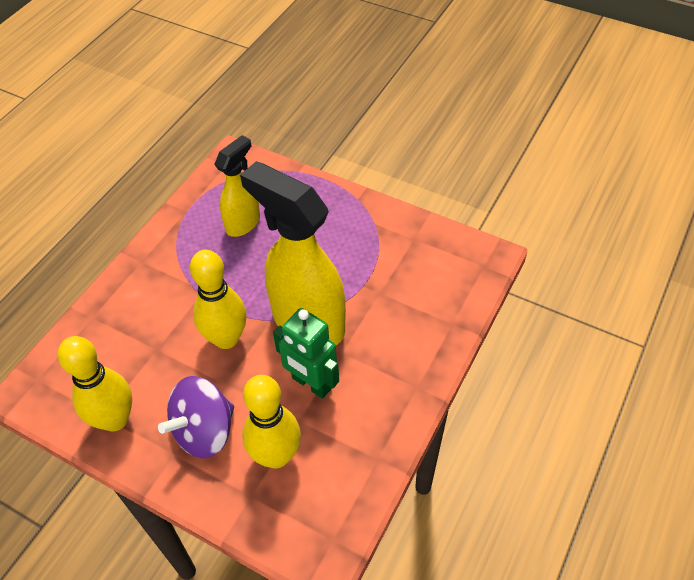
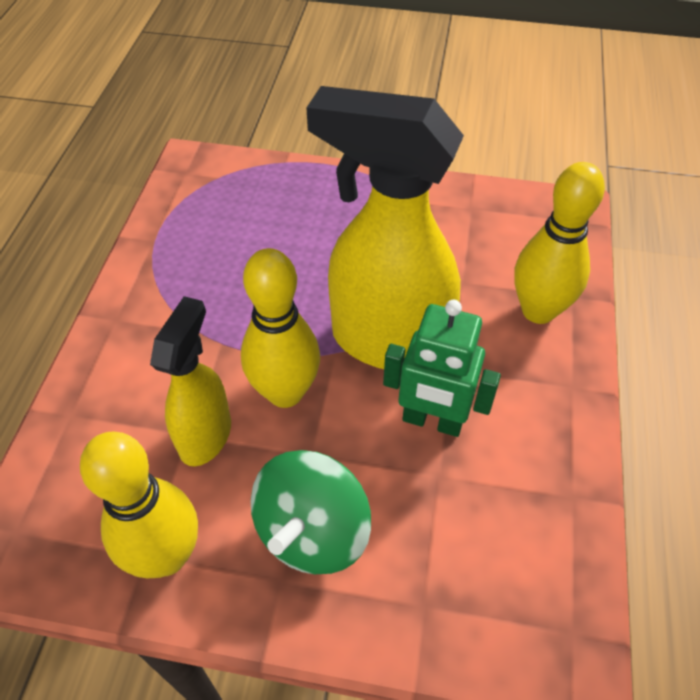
camera: 20 degrees left, 0 degrees up
(204, 431) = (312, 532): purple spinning top -> green spinning top
(243, 223) = (241, 238): yellow spray bottle -> yellow spray bottle (206, 435)
(276, 455) = (432, 535): yellow bowling pin -> yellow bowling pin (538, 311)

